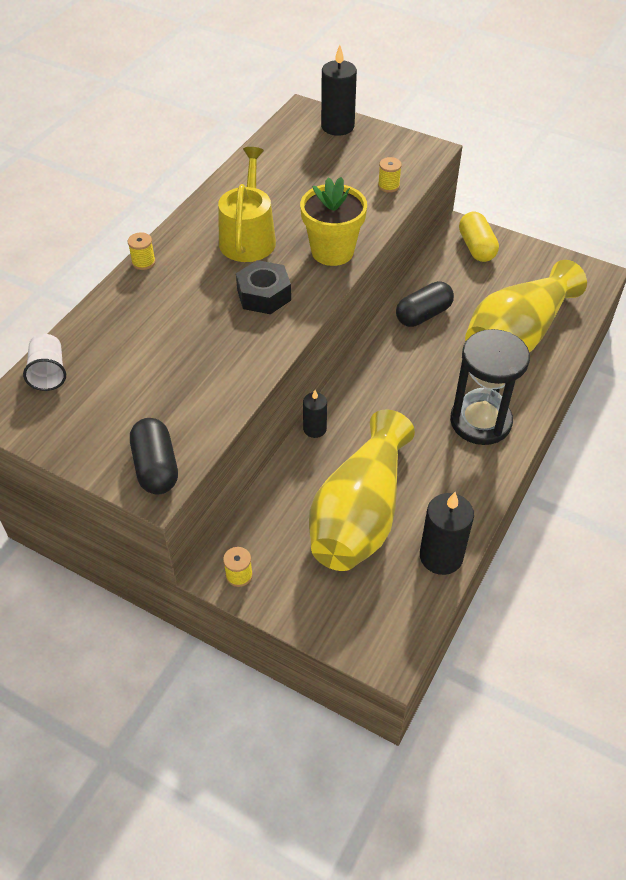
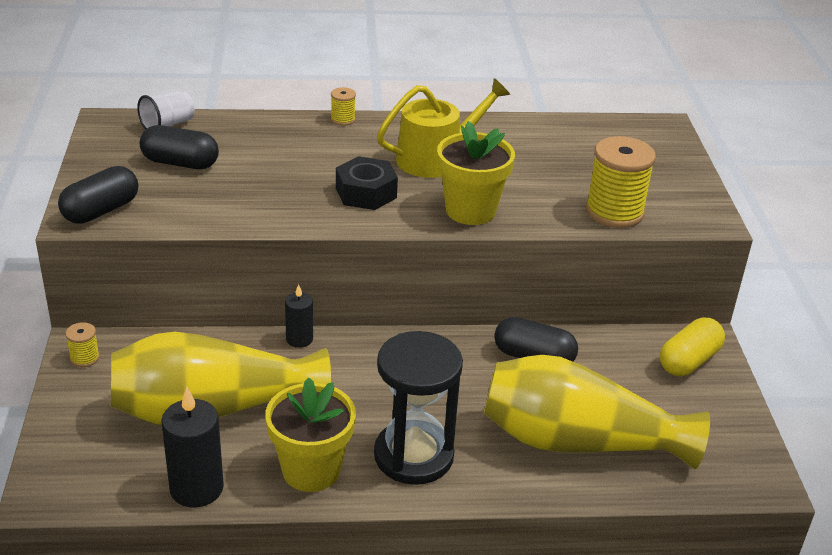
camera: 55 degrees right, 15 degrees down
(122, 387) = (180, 163): none -> black capsule
(337, 126) = (668, 152): black candle -> none
(388, 186) = (614, 212): yellow spool -> yellow spool, size x2.14
(461, 482) = (311, 470): none -> yellow flower pot

